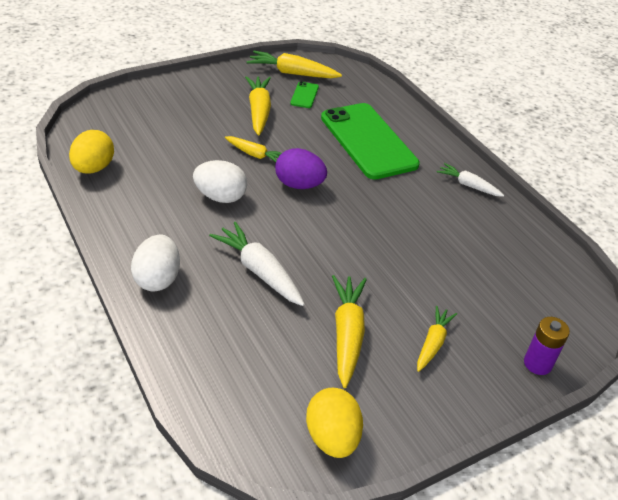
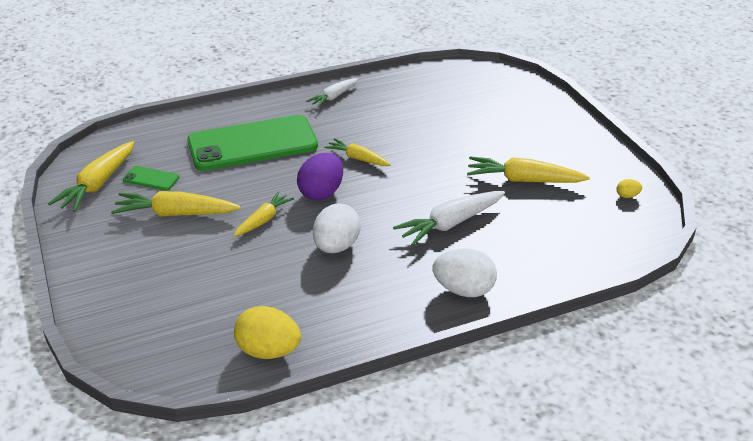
camera: 80 degrees left, 5 degrees down
(332, 437) = (627, 196): yellow egg -> yellow egg, size x0.45
(433, 343) = (528, 140): yellow carrot -> yellow carrot (358, 158)
(537, 363) = (541, 99): purple battery -> none

